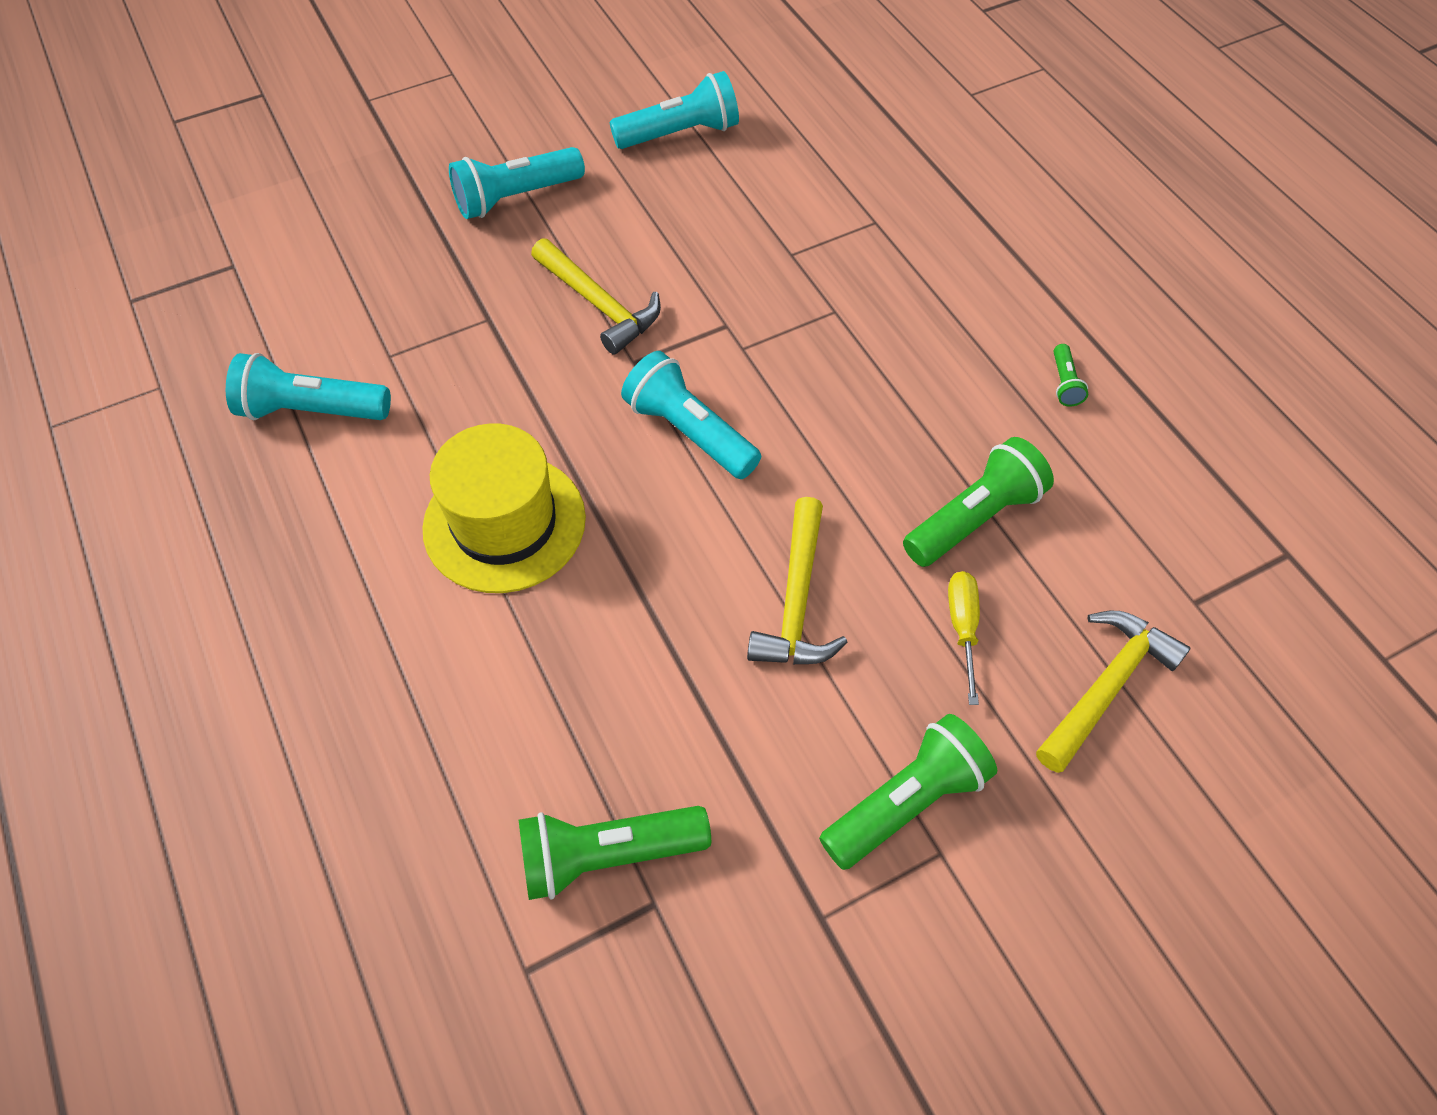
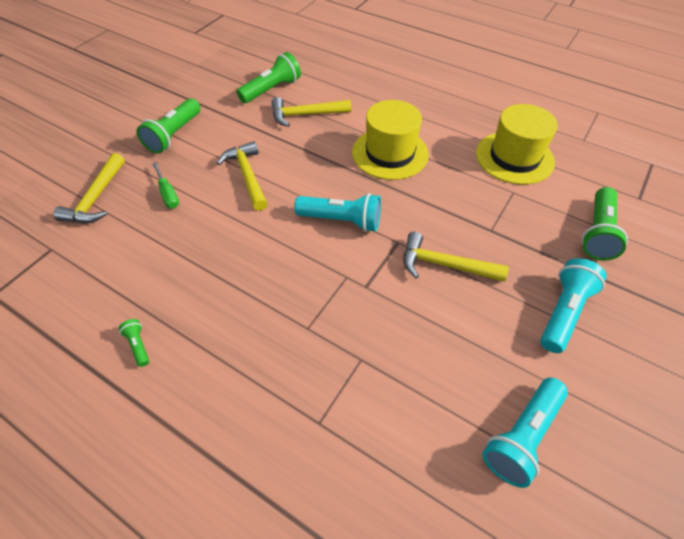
camera: 150 degrees right, 5 degrees down
(311, 410) = (514, 157): turquoise flashlight -> yellow hat
(586, 714) = (306, 115): none -> yellow hammer
(962, 628) = (168, 194): yellow screwdriver -> green screwdriver
(974, 518) = (176, 241): green flashlight -> green flashlight (597, 233)

